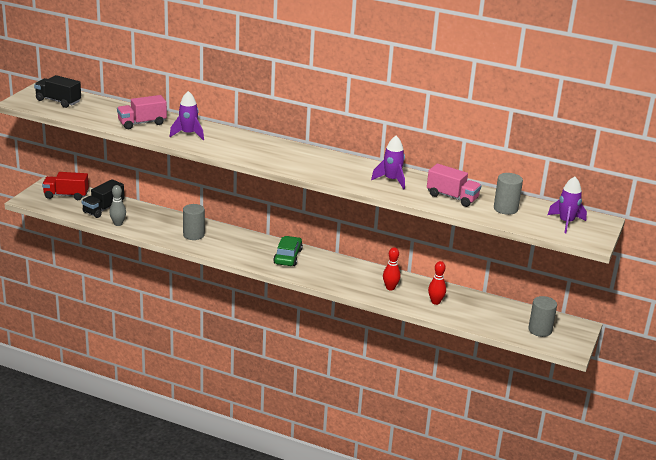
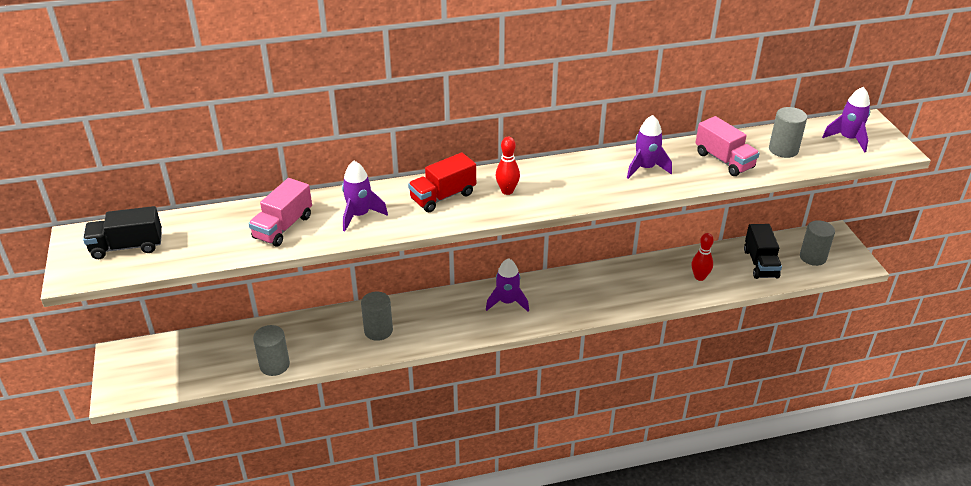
camera: 35 degrees left, 10 degrees up
(66, 195) = (160, 359): red truck -> red truck (443, 196)
(103, 209) = (231, 353): black truck -> black truck (760, 263)
(118, 224) = (274, 365): grey bowling pin -> grey cylinder
(288, 257) = (507, 302): green car -> purple rocket
(390, 288) = (643, 284): red bowling pin -> red bowling pin (507, 191)
(452, 197) = (724, 160): pink truck -> pink truck turned 60 degrees clockwise

